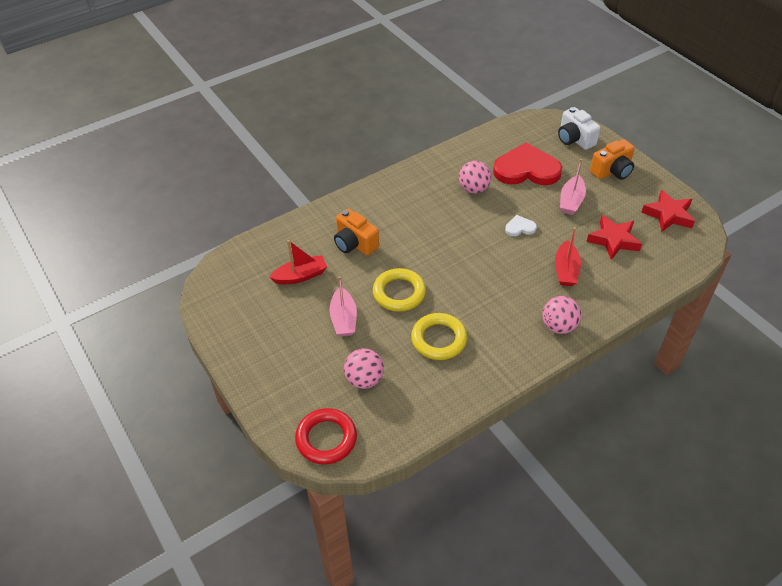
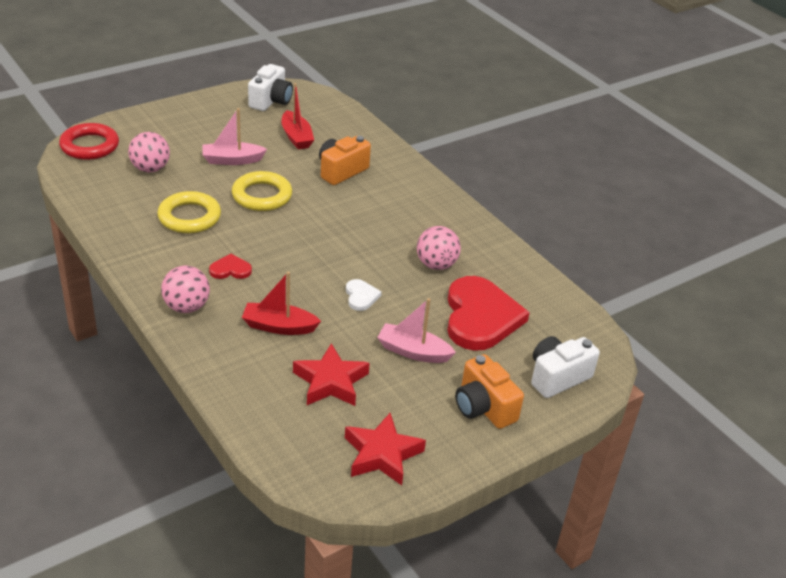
camera: 85 degrees right, 10 degrees down
(233, 299) = (271, 101): none -> white camera
(506, 304) = (230, 269): none -> red heart

